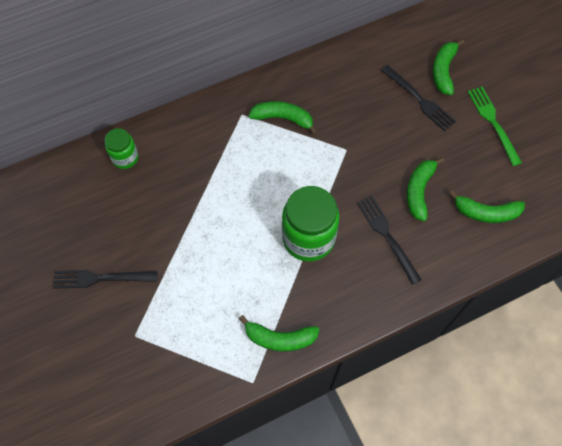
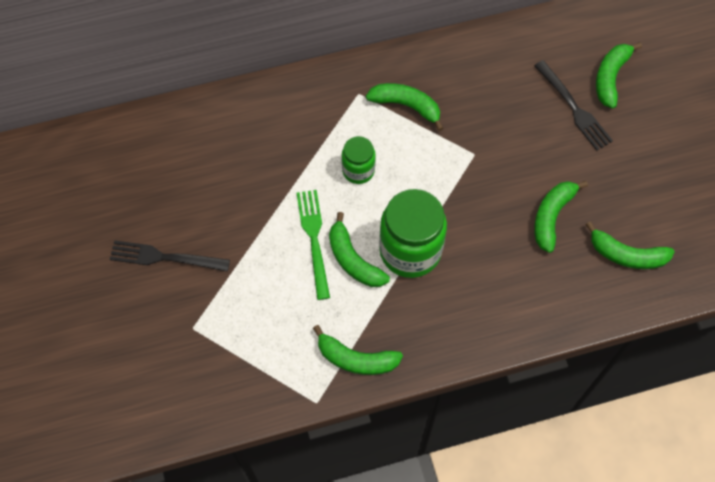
camera: 10 degrees right, 0 degrees up
(125, 158) = (214, 124): green jar -> green jar (358, 170)
(262, 254) = (353, 260): none -> green banana
(387, 236) = (503, 263): black fork -> none
(493, 122) = (658, 149): green fork -> green fork (313, 239)

